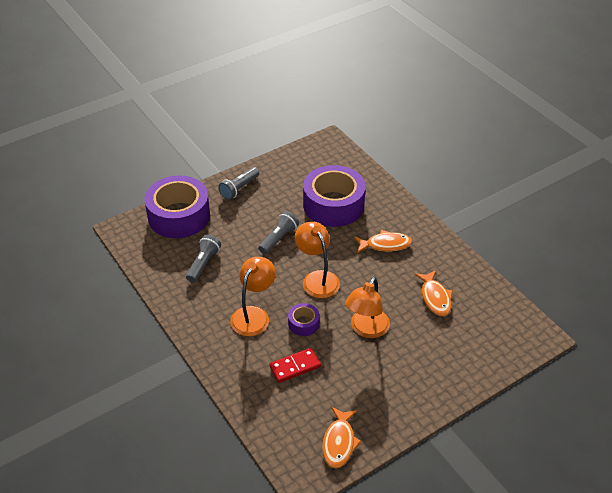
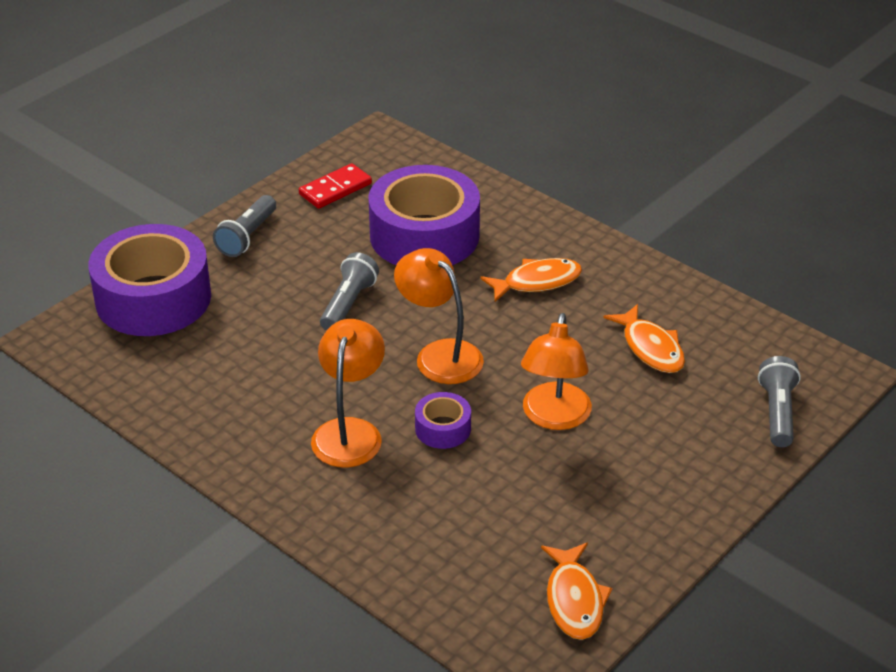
camera: 15 degrees left, 5 degrees down
(203, 264) = (228, 367): grey flashlight -> grey flashlight (777, 412)
(295, 367) = (453, 498): red domino -> red domino (335, 189)

